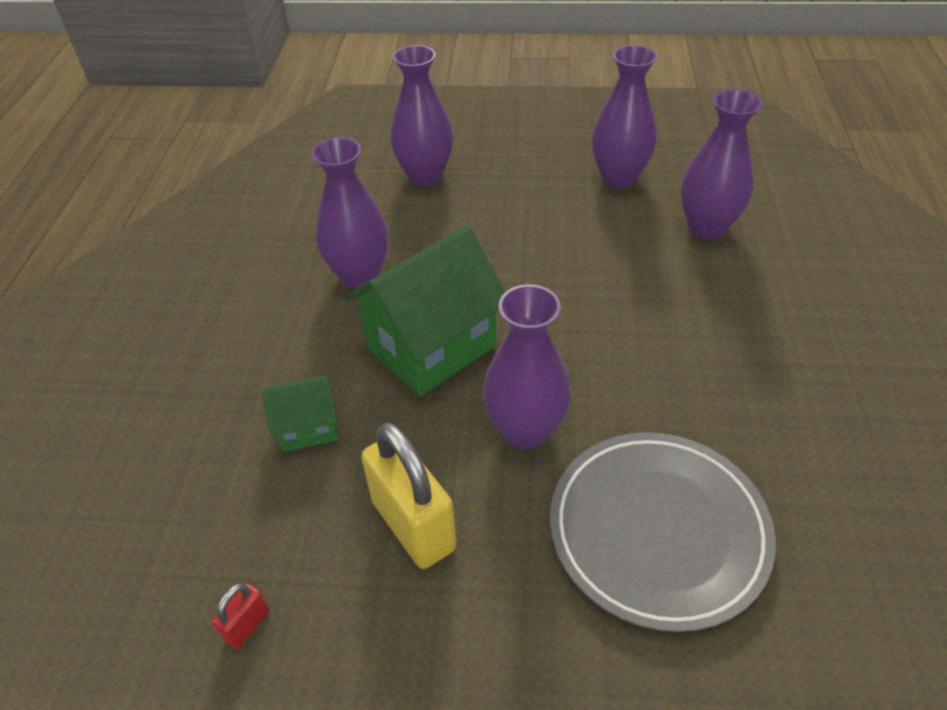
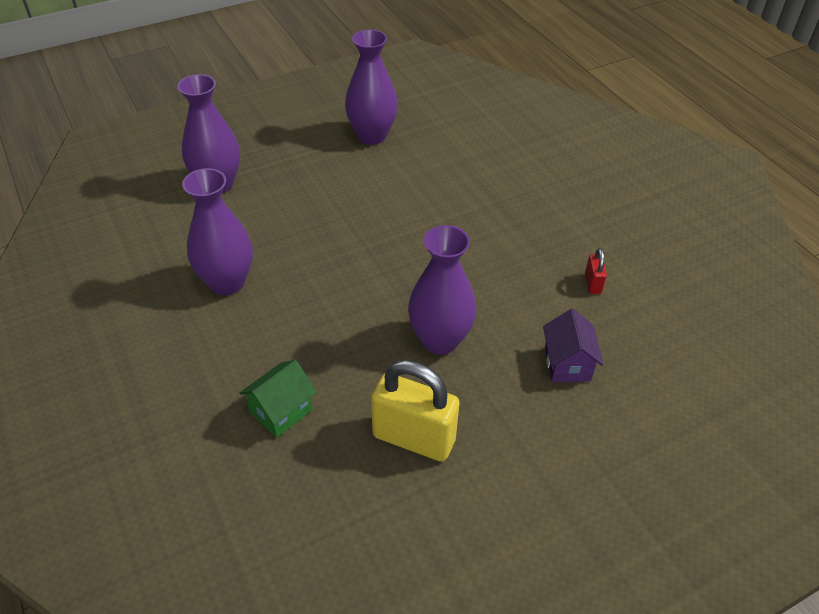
camera: 35 degrees left, 0 degrees up
(247, 625) = (350, 562): red padlock -> red padlock (592, 284)
(431, 347) = (329, 313): green house -> none
(658, 531) = (567, 364): grey plate -> purple house
(706, 227) = (458, 152): purple vase -> none

